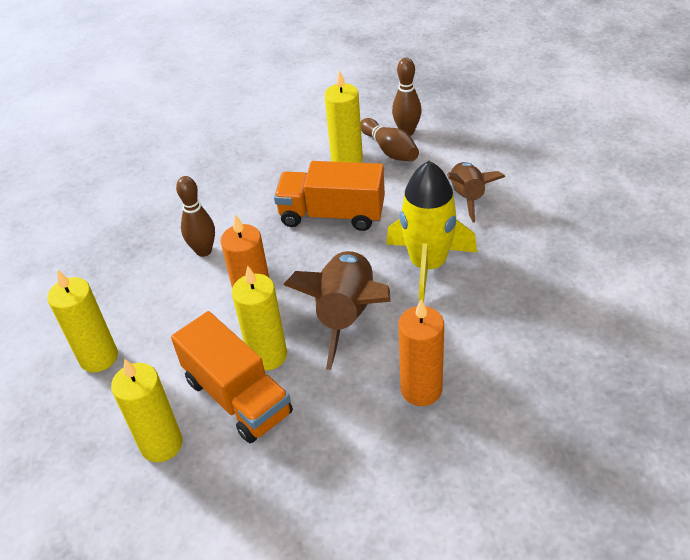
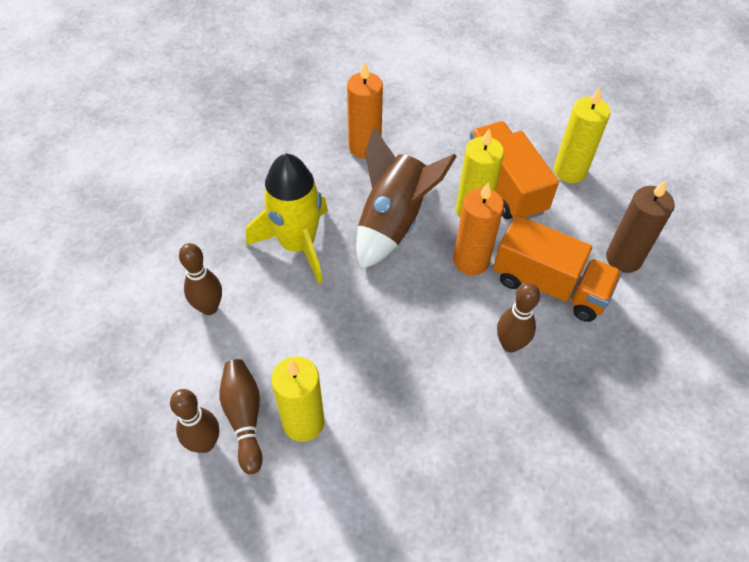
camera: 165 degrees left, 10 degrees up
(99, 357) = (623, 258): yellow candle -> brown candle
(332, 214) = (358, 341): orange truck -> orange truck (549, 285)
(467, 197) = (209, 307): brown rocket -> brown bowling pin

